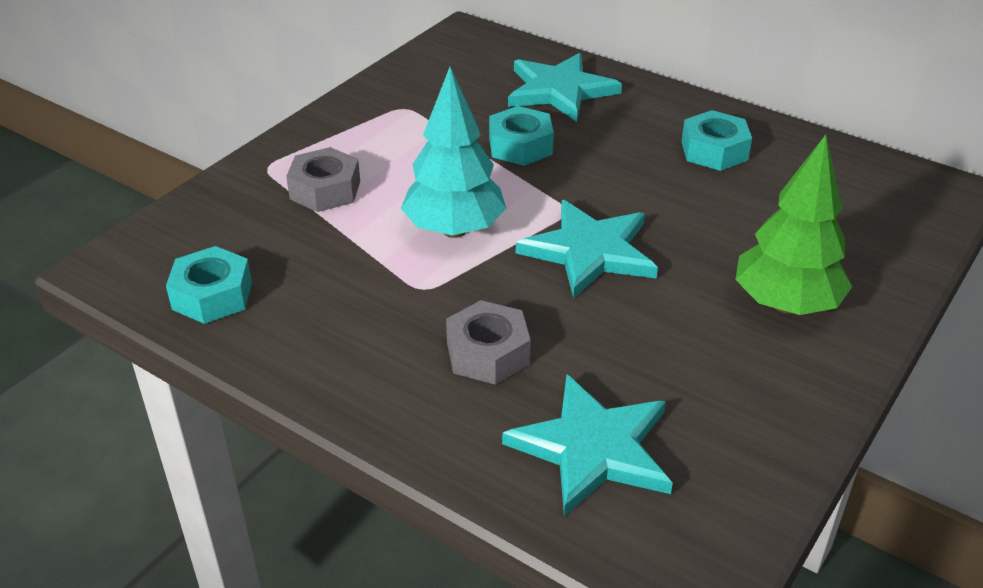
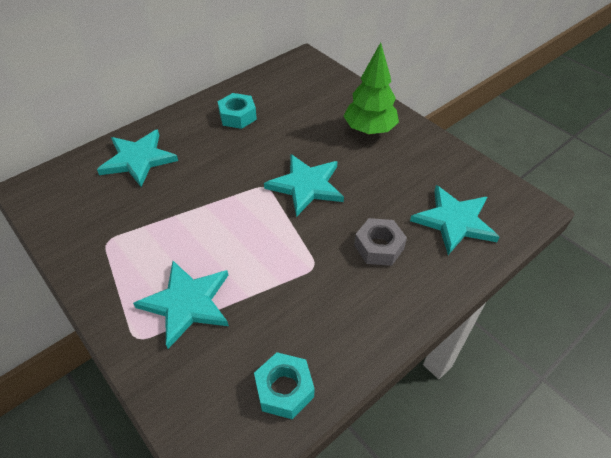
camera: 75 degrees left, 10 degrees up
(325, 190) = (187, 303): grey nut -> turquoise star
(454, 230) = (263, 240): turquoise tree -> none
(520, 146) = (190, 191): turquoise nut -> none

